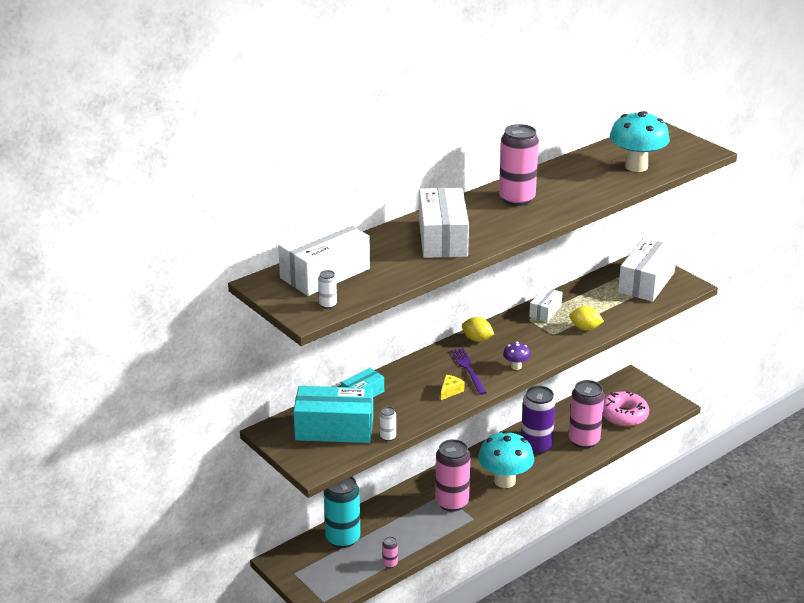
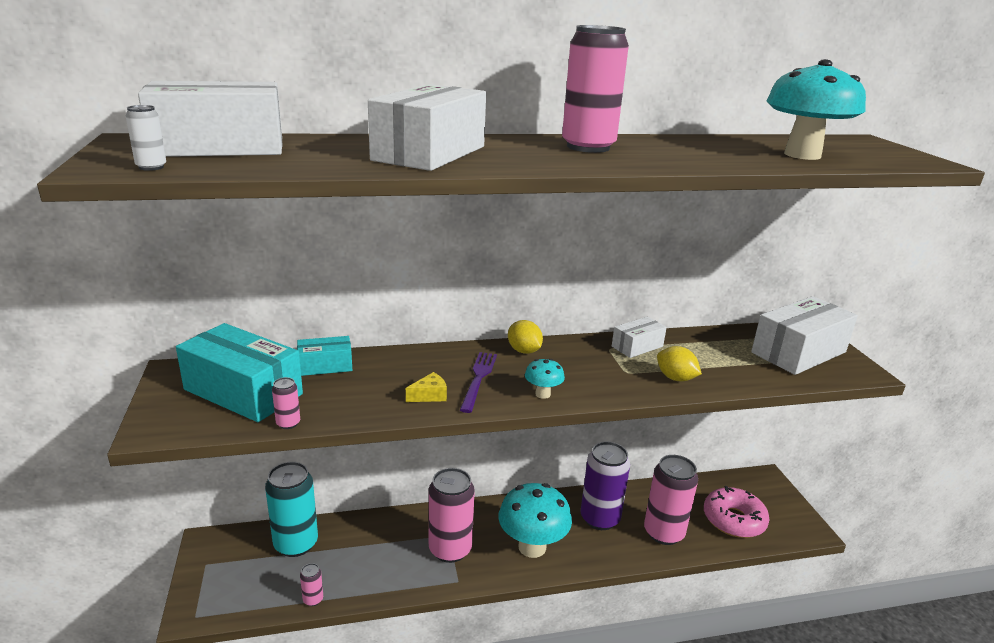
camera: 25 degrees right, 5 degrees down
(388, 437) = (288, 423): white can -> pink can
(516, 366) = (543, 394): purple mushroom -> turquoise mushroom

